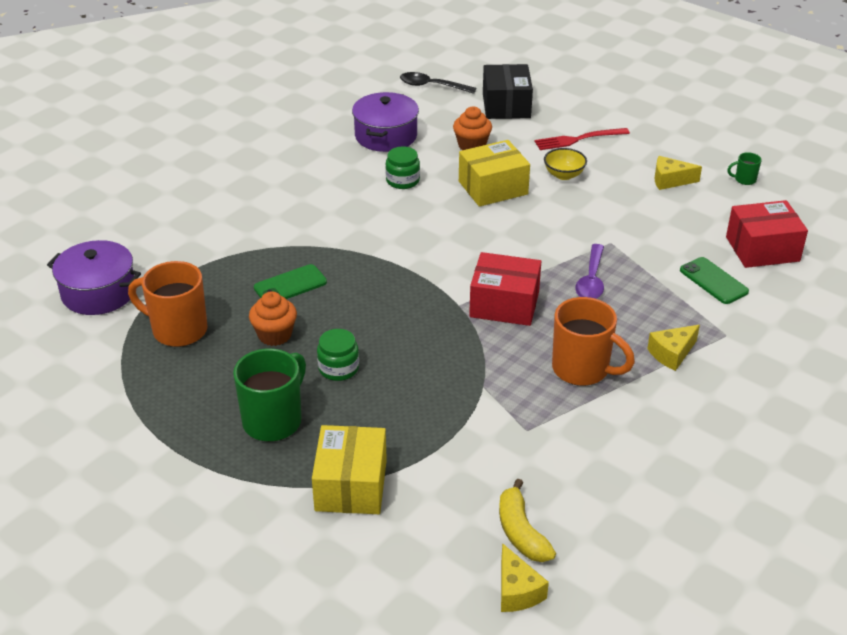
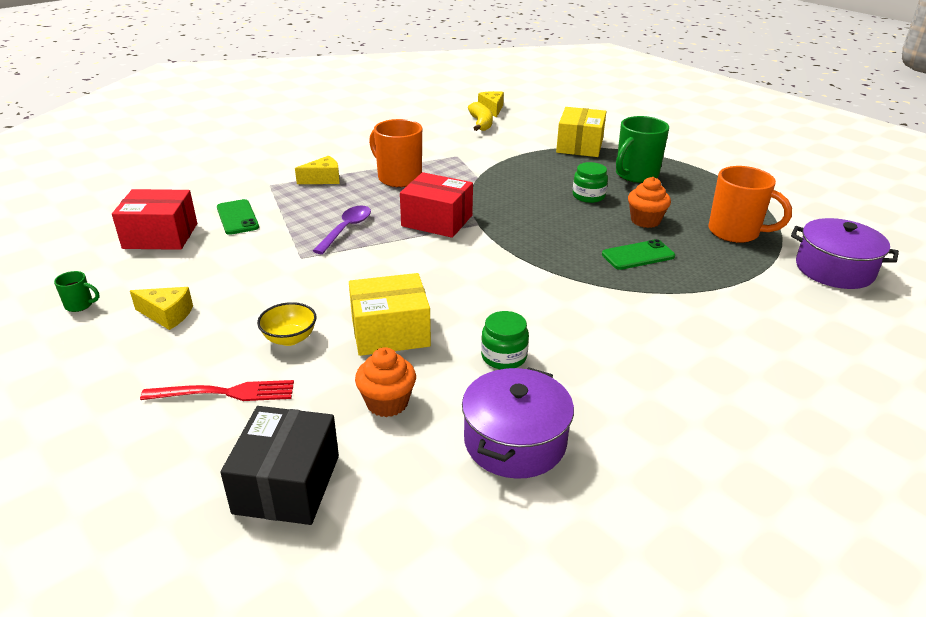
camera: 170 degrees left, 5 degrees down
(432, 86) = (400, 566): black spoon -> none

